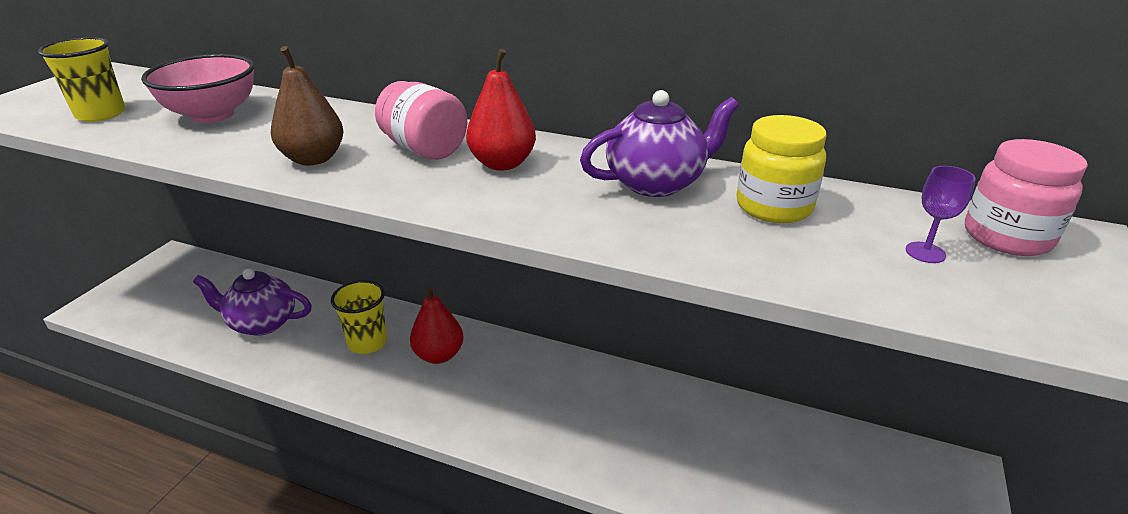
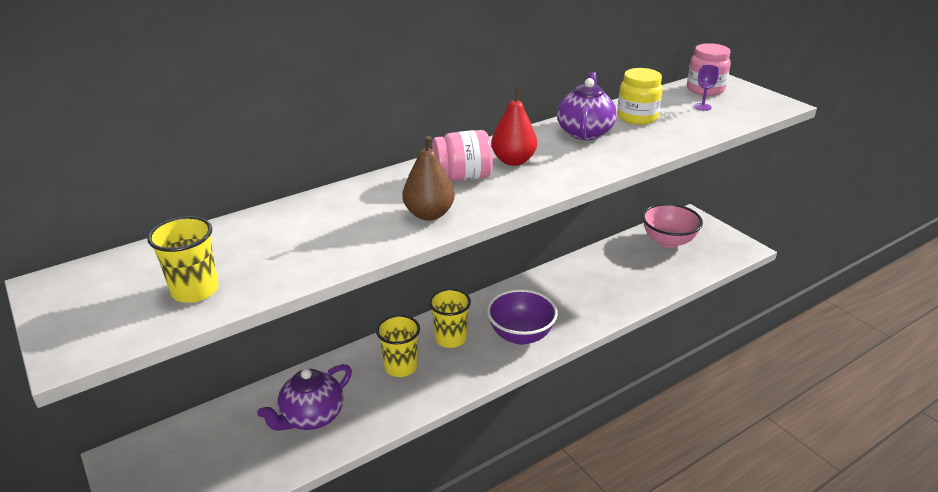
camera: 55 degrees left, 0 degrees up
(212, 115) = (282, 239): pink bowl -> pink bowl (668, 241)
(439, 355) = (450, 338): red pear -> yellow cup
(488, 407) = (521, 335): none -> purple bowl

